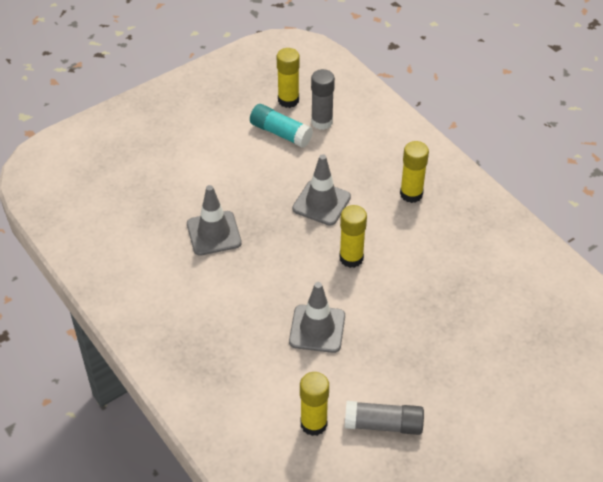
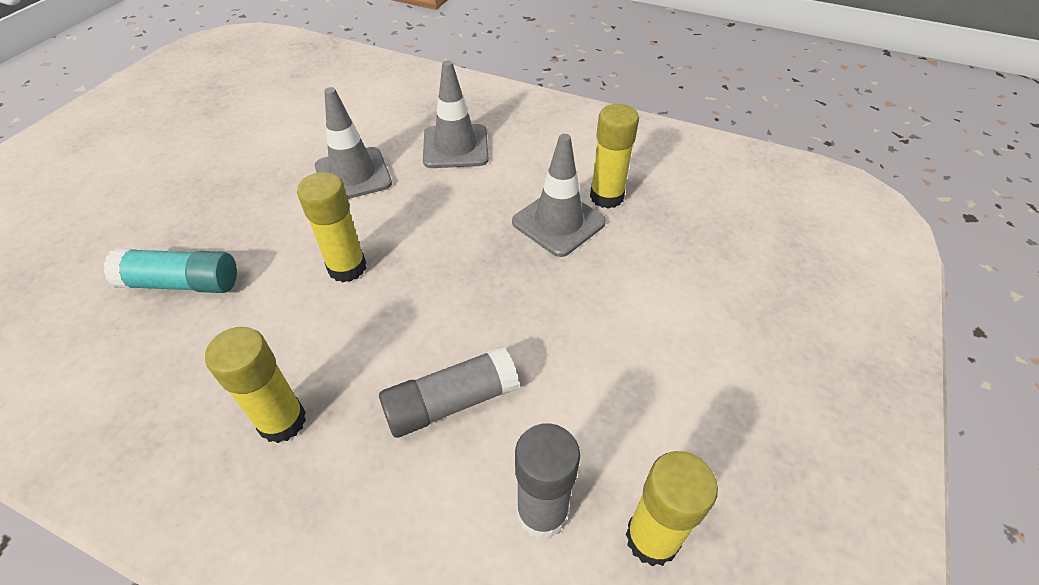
camera: 150 degrees right, 0 degrees up
(280, 133) = (601, 437): turquoise glue stick -> turquoise glue stick (182, 283)
(313, 424) = (315, 105): yellow glue stick -> yellow glue stick (606, 197)
(321, 203) = (437, 331): grey traffic cone -> grey traffic cone (455, 147)
(383, 424) = (239, 126): grey glue stick -> grey glue stick (451, 402)

